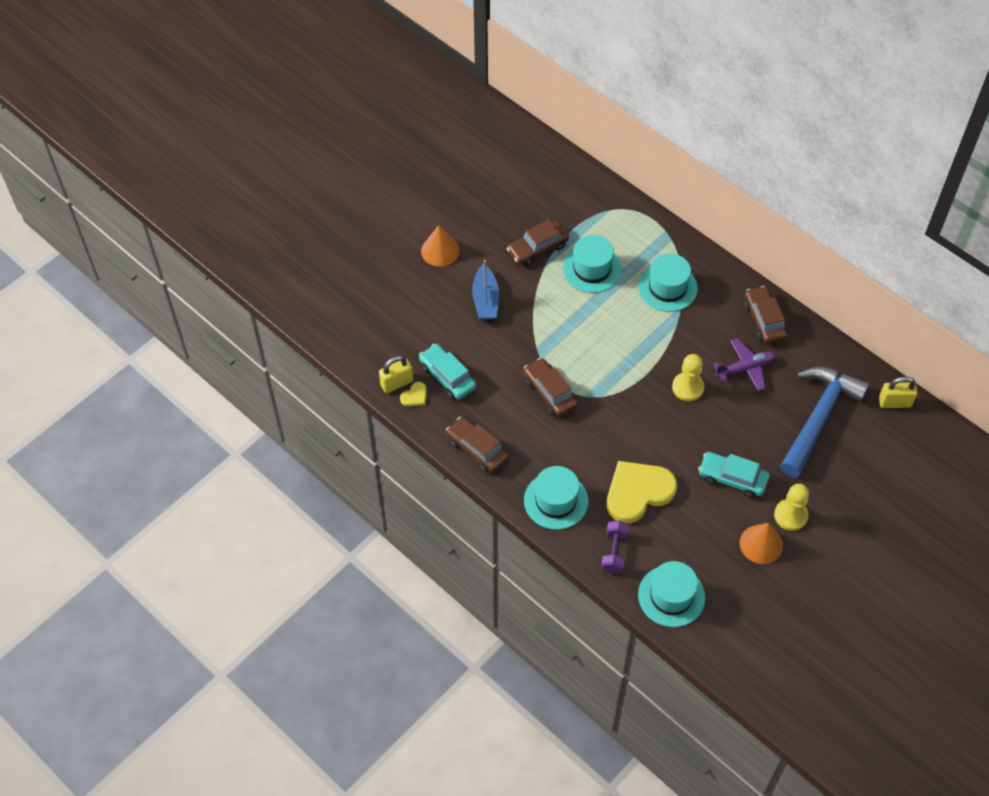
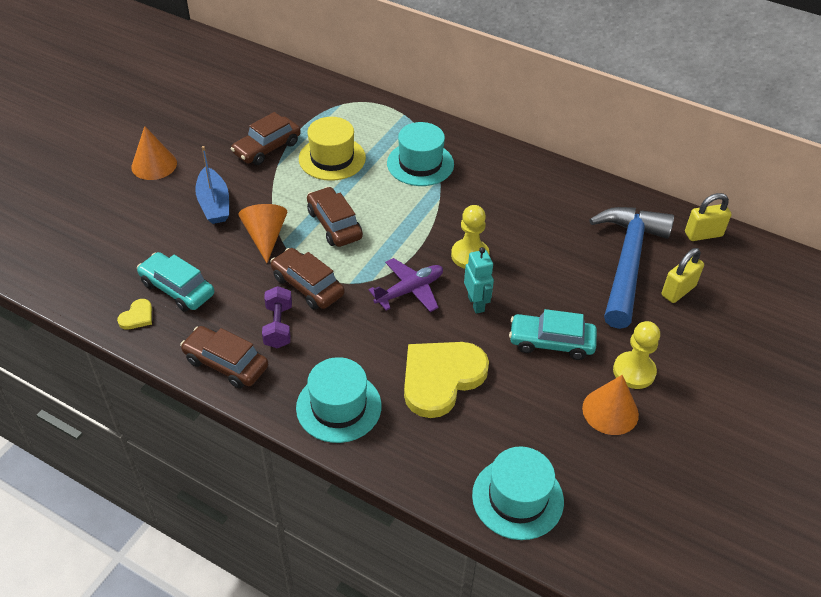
camera: 15 degrees left, 10 degrees down
(397, 383) = (112, 306): yellow padlock -> yellow padlock (678, 291)
(523, 340) = (265, 237): none -> orange cone
(592, 269) = (332, 158): turquoise hat -> yellow hat
(614, 552) = (428, 456): purple dumbbell -> purple dumbbell (278, 326)
(681, 433) = (476, 303): none -> turquoise robot
(745, 368) = (529, 226): purple plane -> purple plane (410, 290)
(764, 320) = (534, 179): brown car -> brown car (334, 224)

